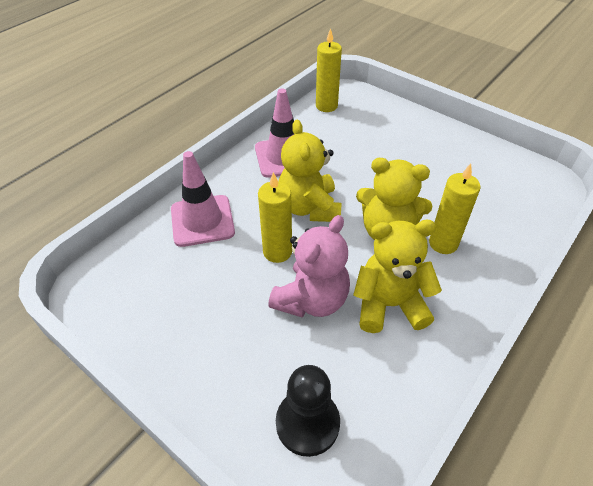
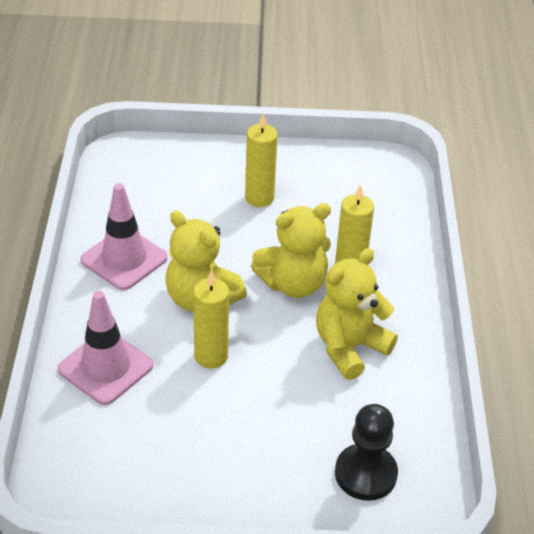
camera: 40 degrees left, 5 degrees down
(311, 300) = (282, 380): pink teddy bear -> none
(326, 106) = (114, 179): yellow candle -> yellow candle (259, 198)

